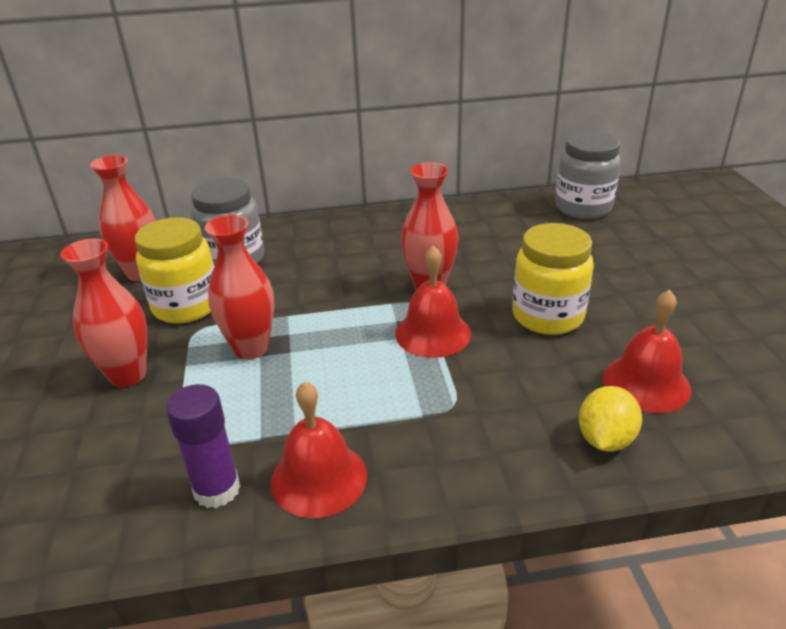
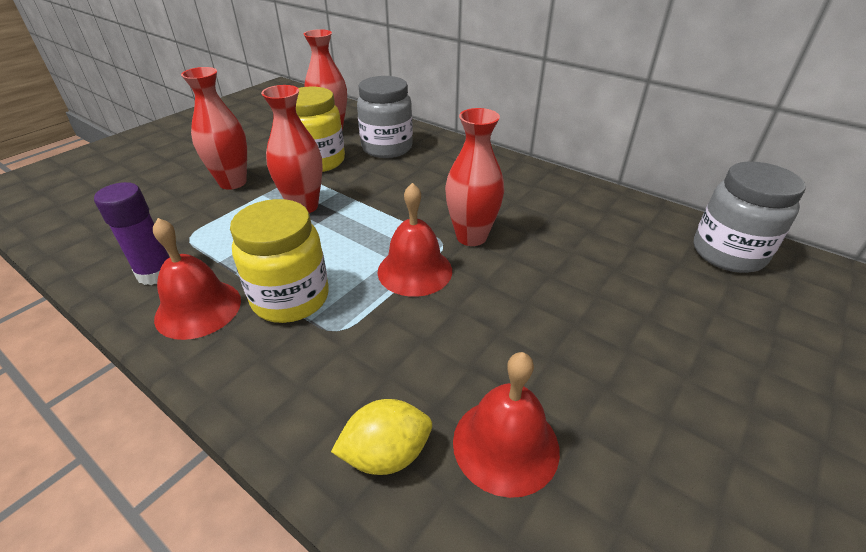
camera: 45 degrees right, 5 degrees up
(547, 316) = (521, 320): yellow jar -> yellow jar (291, 298)

